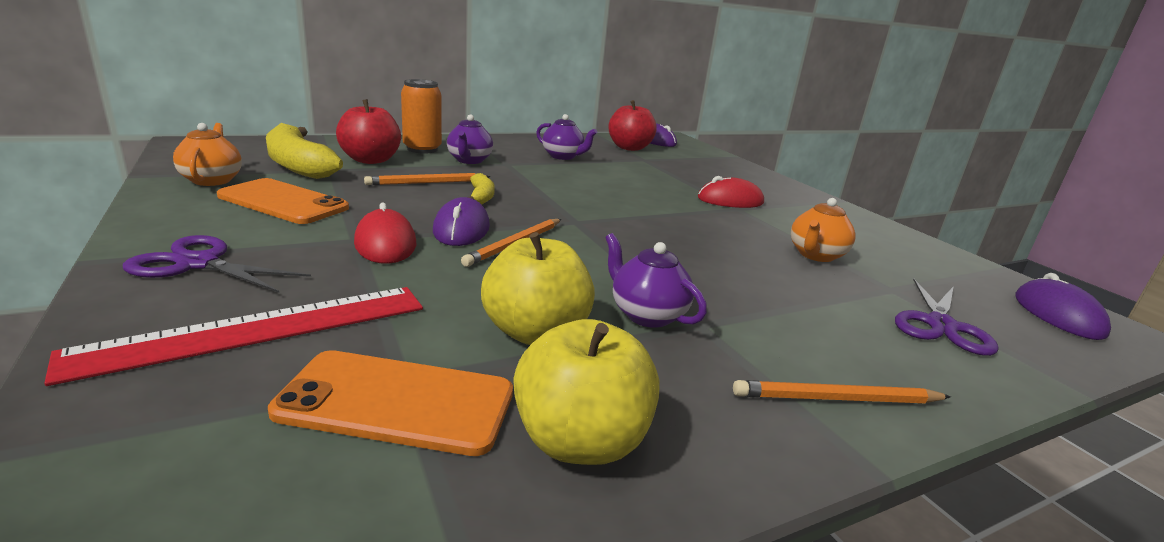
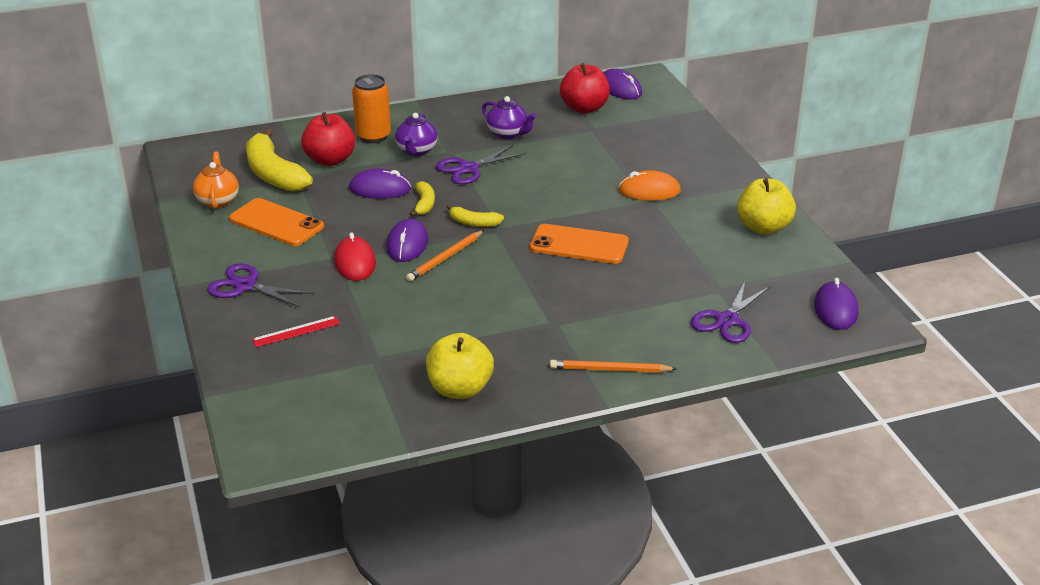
camera: 10 degrees right, 10 degrees up
(258, 329) = (296, 331): red ruler -> red ruler, size x0.50
(397, 402) = (373, 371): orange phone -> orange phone (579, 245)
(427, 183) = (380, 189): orange pencil -> purple mouse
(528, 175) = (468, 169): none -> purple scissors
(535, 332) = (448, 330): yellow apple -> yellow apple (763, 227)
(545, 214) = (473, 223): none -> yellow banana
(646, 315) = (521, 317): purple teapot -> none
(730, 200) = (649, 191): red mouse -> orange mouse
(815, 255) = (683, 257): orange teapot -> none

